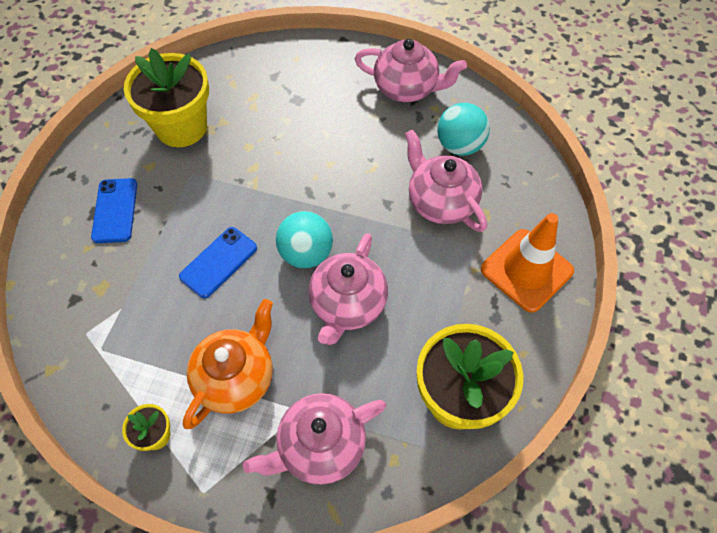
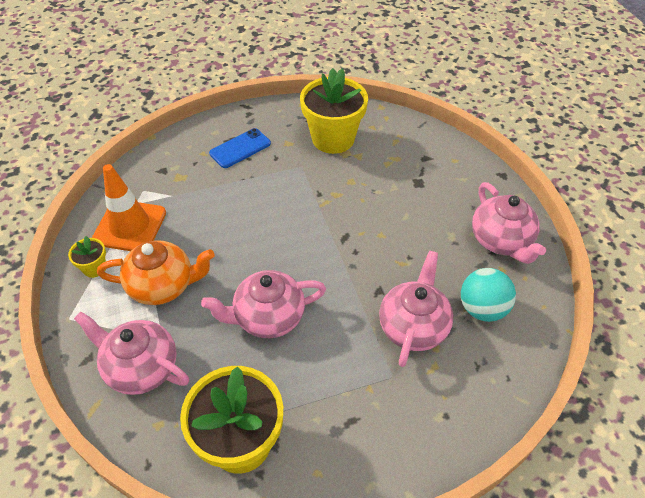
camera: 55 degrees right, 10 degrees down
(219, 262) = (244, 222): blue phone -> none
(306, 253) = (291, 266): turquoise ball -> none
(526, 270) = (403, 431): orange traffic cone -> orange traffic cone (130, 226)

